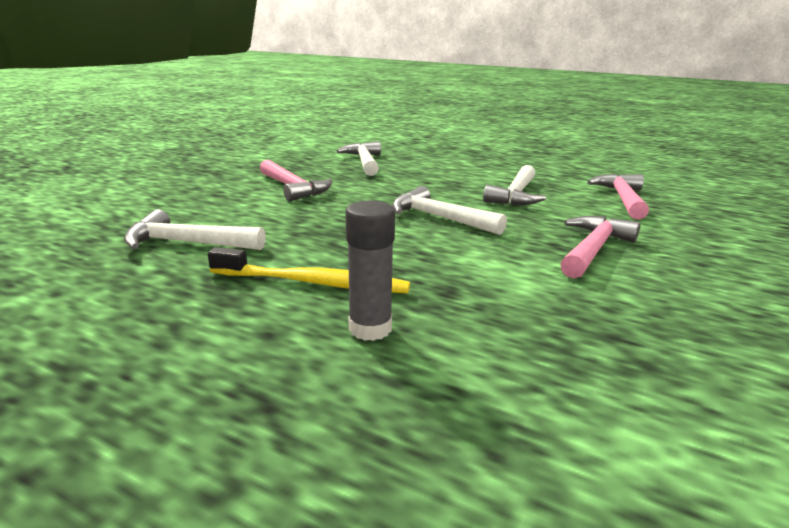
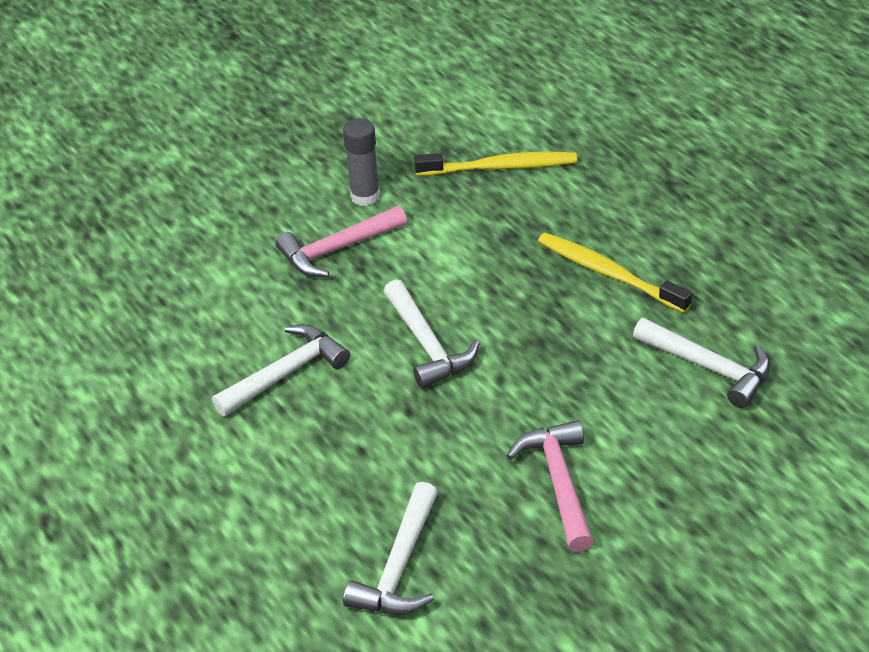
camera: 150 degrees left, 20 degrees up
(370, 328) = (589, 216): grey glue stick -> grey glue stick (365, 196)
(545, 359) = (500, 167): none -> yellow toothbrush
(622, 199) = (172, 326): pink hammer -> none

